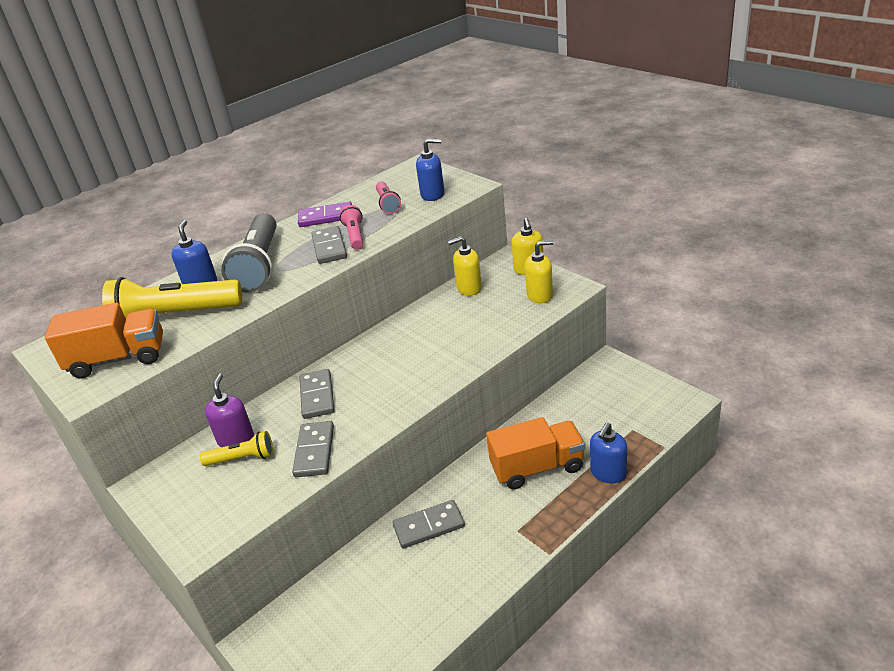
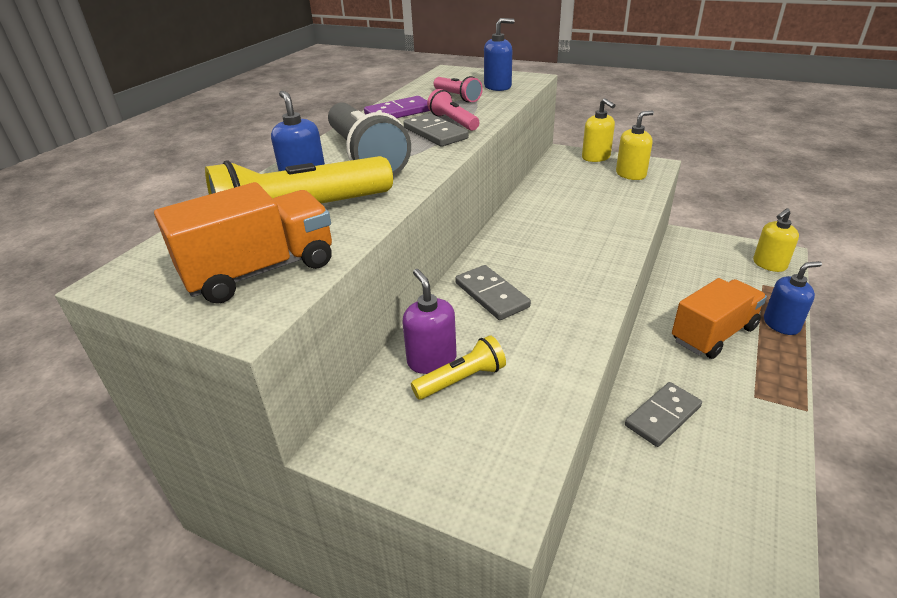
camera: 25 degrees left, 0 degrees up
(315, 451) = (548, 351): grey domino -> none
(469, 288) = (555, 178): yellow soap dispenser -> yellow soap dispenser (769, 264)
(608, 473) = (781, 324): blue soap dispenser -> blue soap dispenser turned 120 degrees counterclockwise

